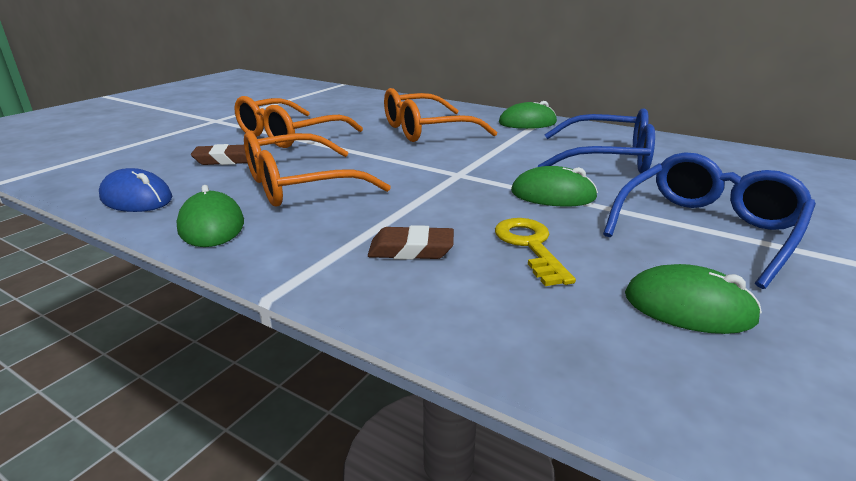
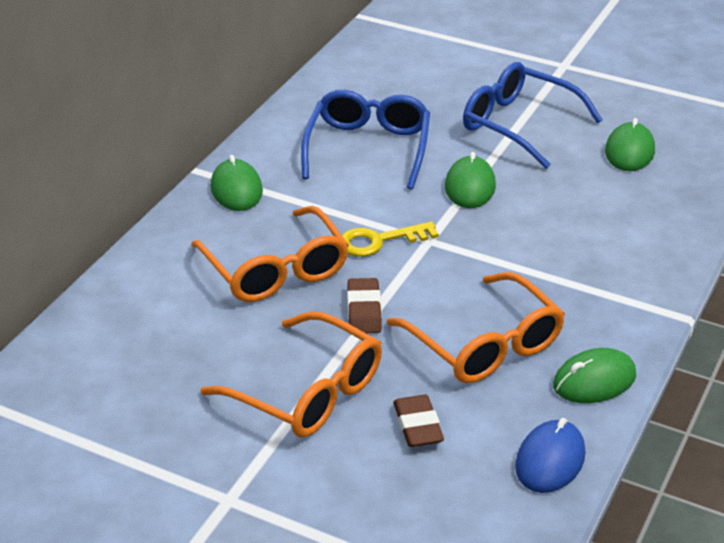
camera: 95 degrees left, 10 degrees up
(411, 250) = (598, 259): brown eraser -> brown eraser (364, 311)
(530, 246) = (572, 203): yellow key -> yellow key (379, 241)

